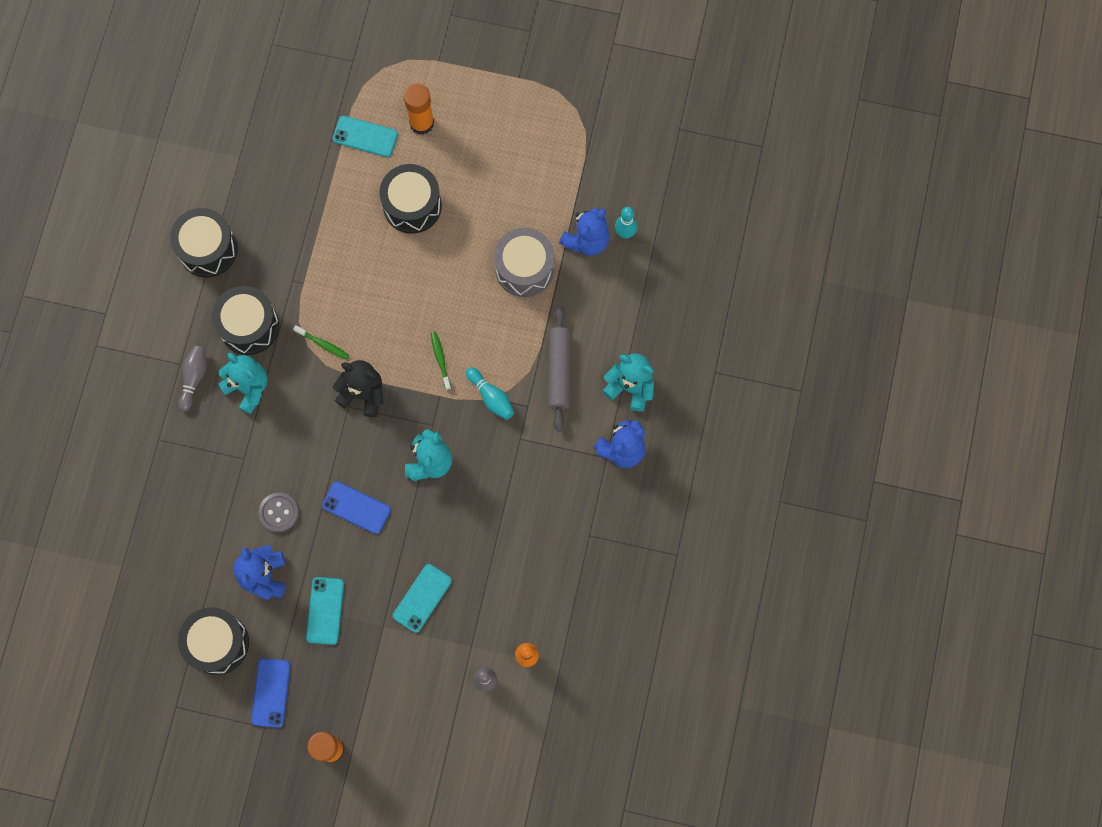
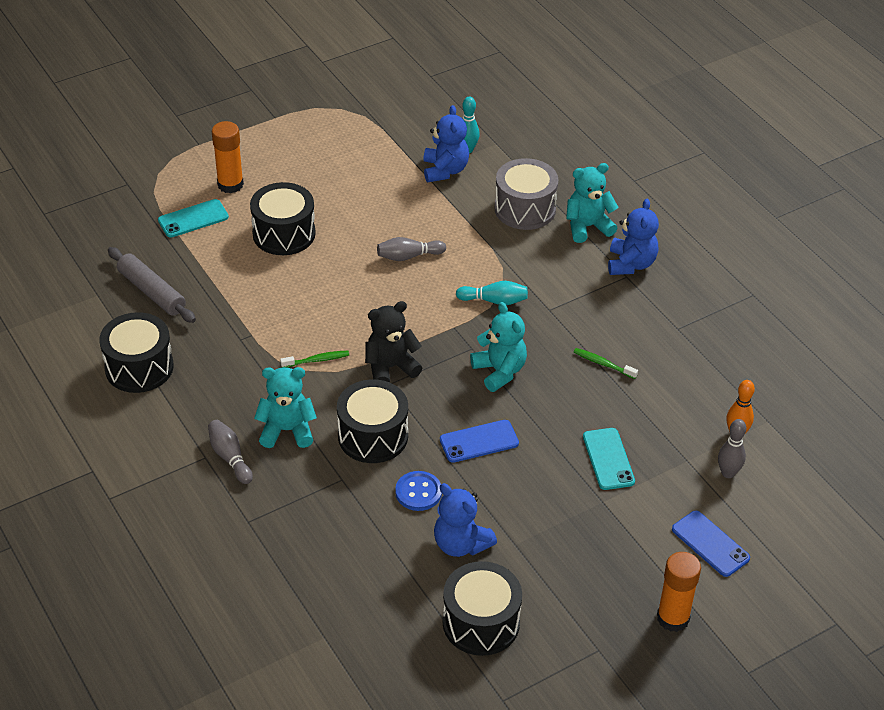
camera: 45 degrees left, 30 degrees down
(249, 326) = (238, 391): black drum -> black drum (373, 436)
(271, 692) = (571, 620): blue phone -> blue phone (710, 544)
(279, 512) = (418, 492): grey button -> blue button
(325, 610) = (542, 527): turquoise phone -> none
(440, 359) = (425, 306): green toothbrush -> green toothbrush (603, 364)
(475, 303) = (409, 256): none -> grey bowling pin
(524, 269) = (420, 214): grey drum -> grey drum (525, 209)
(559, 370) = (524, 252): grey rolling pin -> grey rolling pin (151, 292)

